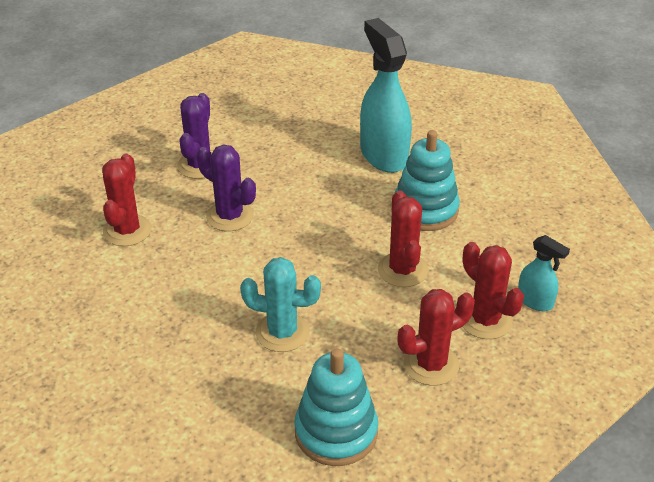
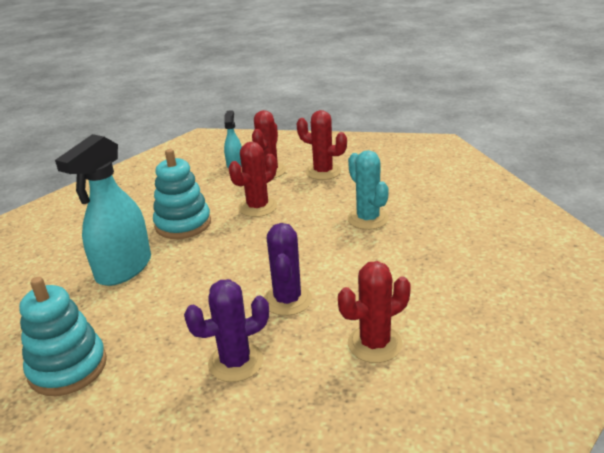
camera: 125 degrees left, 10 degrees down
(336, 432) = (405, 175): turquoise stacking toy -> turquoise stacking toy (68, 368)

